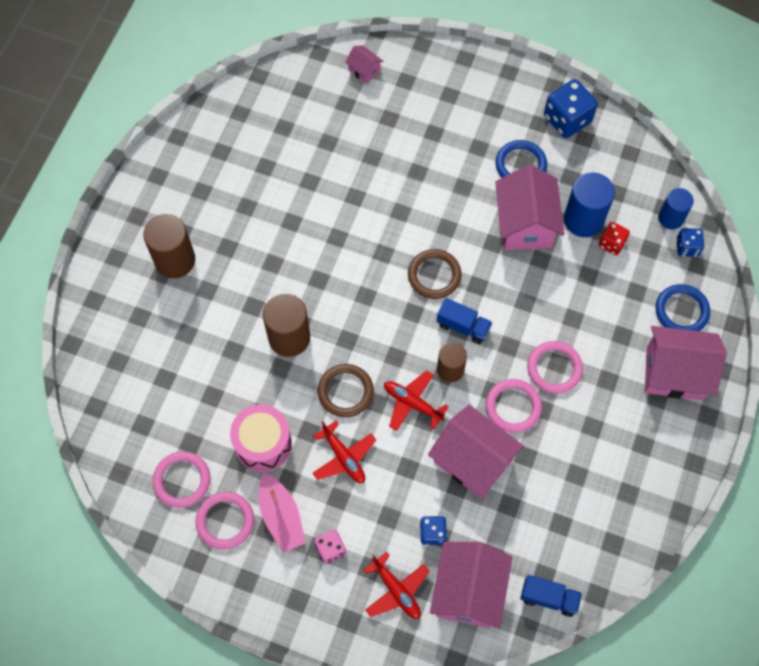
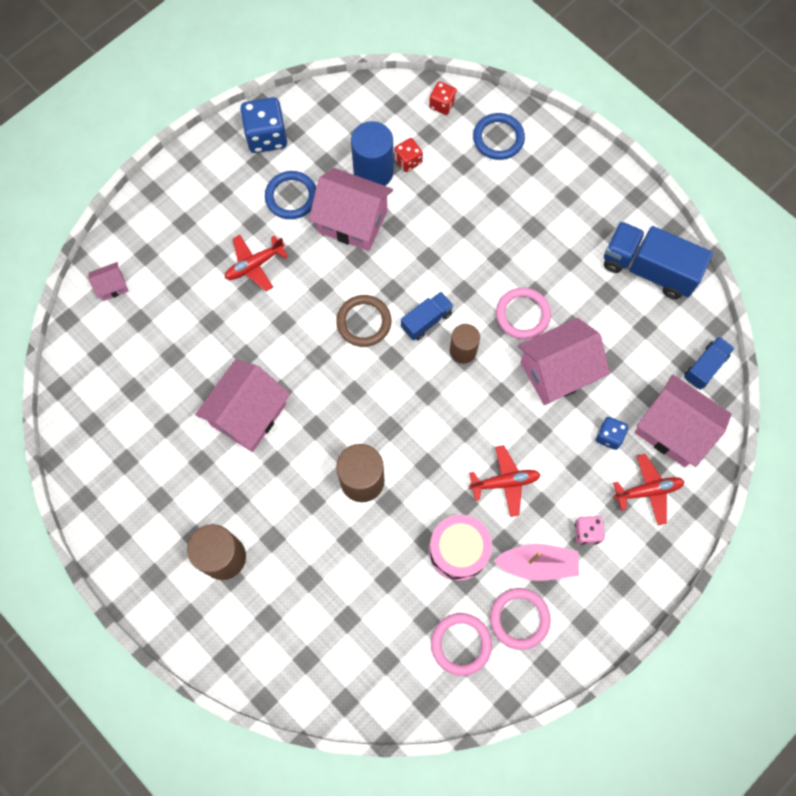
camera: 65 degrees left, 5 degrees up
(345, 392) = (441, 452): brown ring -> none
(412, 403) = (480, 398): red plane -> red plane (254, 265)
(554, 368) = (502, 264): pink ring -> none
(623, 504) = (648, 269): none -> blue truck
(671, 218) = (408, 103): blue cylinder -> none
(674, 373) = (551, 172): pink house -> pink house (248, 414)
(687, 247) = (442, 104): blue dice -> red dice

